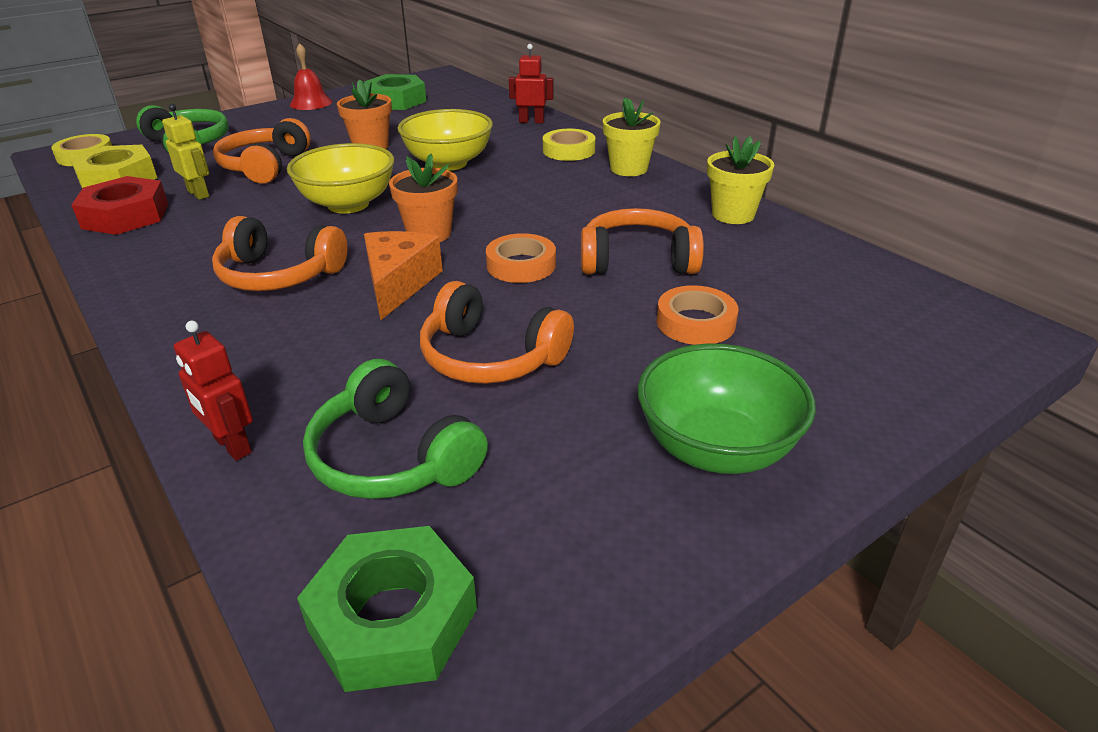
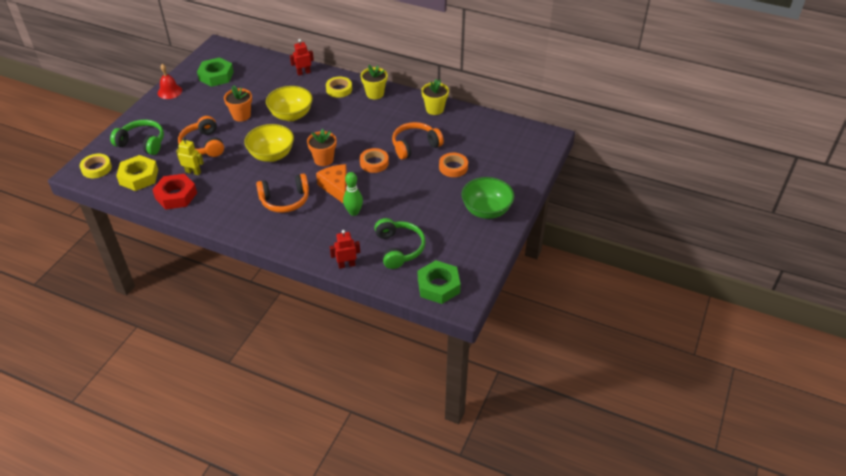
camera: 30 degrees left, 10 degrees up
(232, 446) = (346, 265): red robot -> red robot turned 150 degrees clockwise
(381, 338) = (354, 212): none -> green bowling pin
(393, 457) = (398, 248): green headphones -> green headphones turned 120 degrees counterclockwise
(491, 357) = (397, 205): orange headphones -> none

